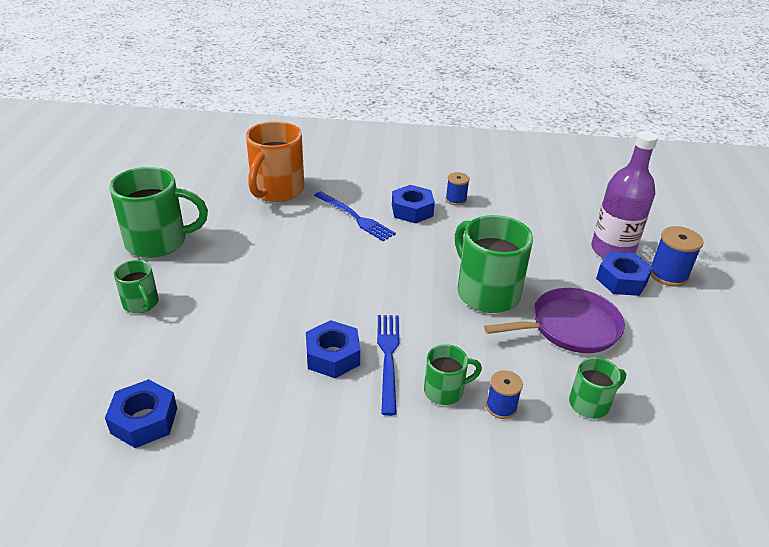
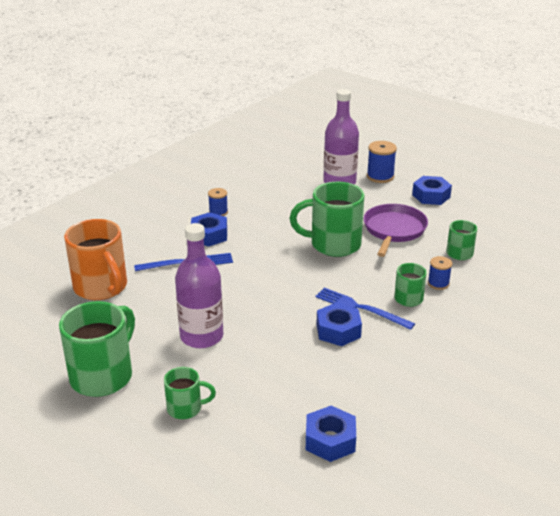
camera: 55 degrees left, 5 degrees down
(251, 270) = (201, 336): none -> purple bottle
(621, 280) = (370, 193): blue nut -> blue nut (431, 196)

